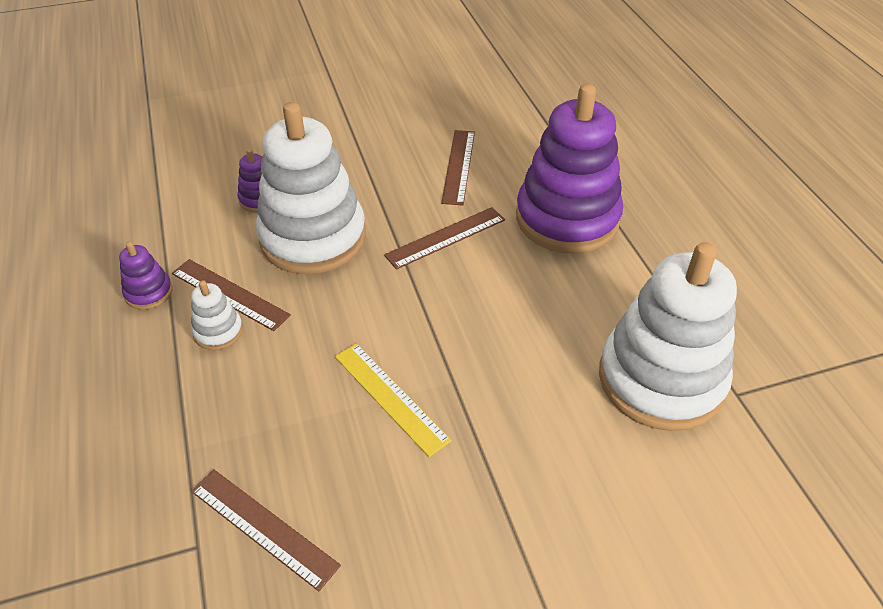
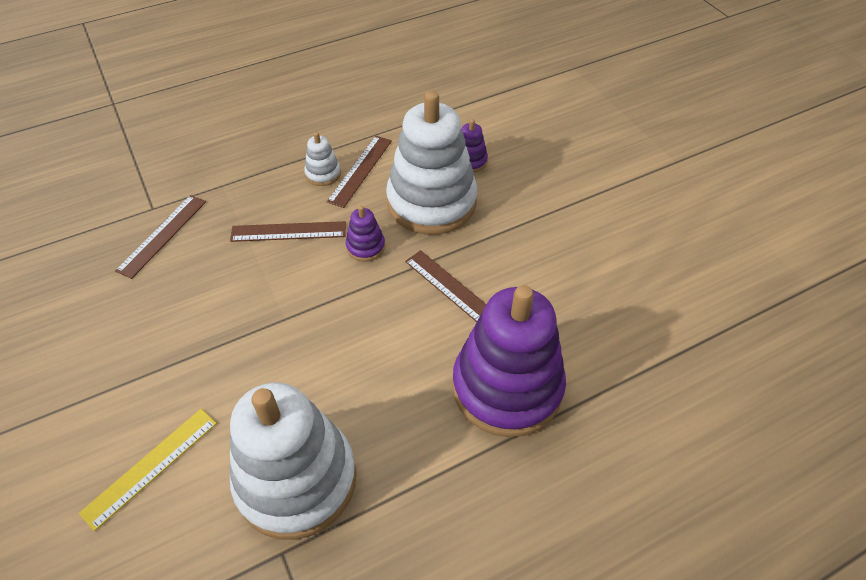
camera: 80 degrees right, 5 degrees up
(149, 292) = (355, 130): purple stacking toy -> purple stacking toy (365, 247)
(390, 397) = (267, 281): yellow ruler -> yellow ruler (151, 466)
(458, 166) = (561, 286): brown ruler -> brown ruler (288, 231)

